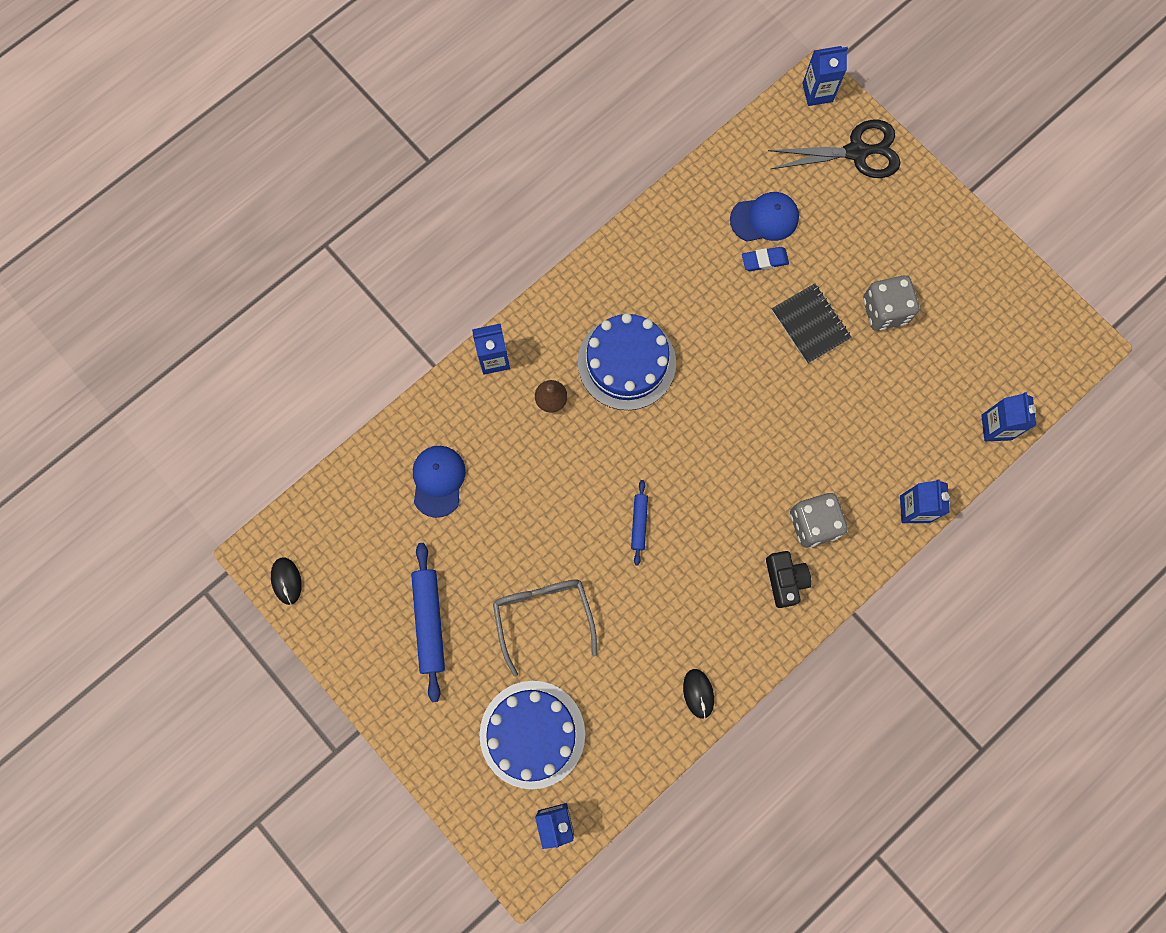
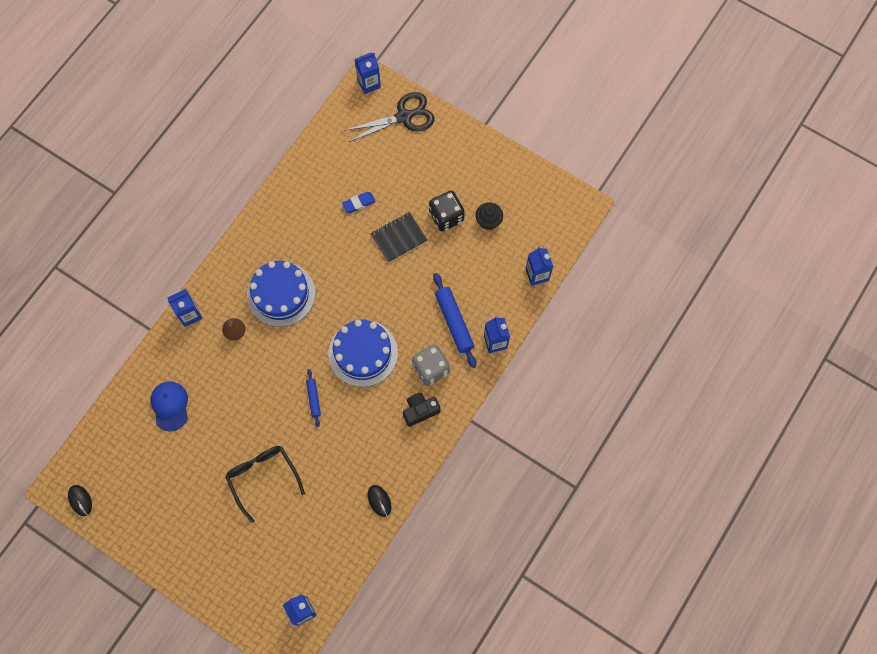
camera: 15 degrees left, 5 degrees down
(429, 622) = (186, 502): blue rolling pin -> blue rolling pin (454, 322)
(532, 734) = (273, 558): blue cake -> blue cake (363, 353)
(543, 616) = (262, 477): grey glasses -> black glasses
(764, 218) = (352, 175): blue cap -> none
(785, 580) = (420, 411): black camera -> black camera turned 90 degrees counterclockwise
(810, 324) = (399, 238): black notebook -> black notebook turned 75 degrees counterclockwise
(884, 311) = (446, 217): grey dice -> black dice
(943, 332) = (488, 221): none -> black cupcake

